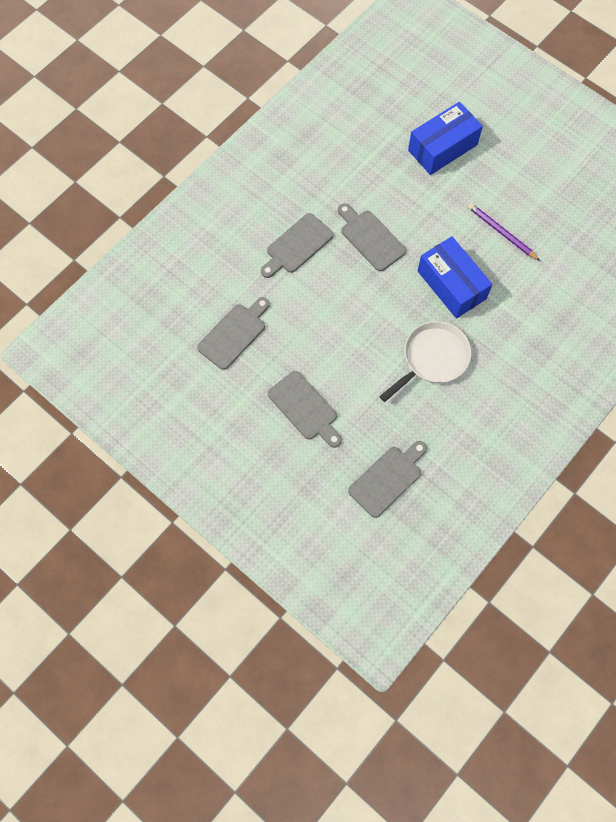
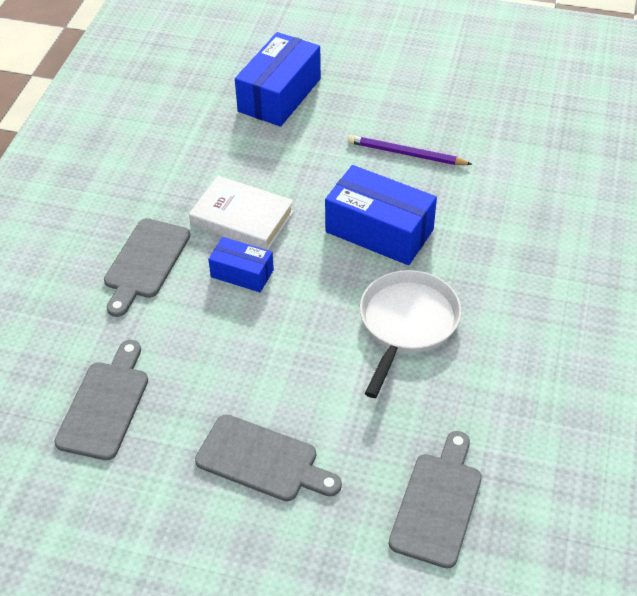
camera: 25 degrees left, 20 degrees down
(351, 279) = (242, 273): none -> blue box
(370, 238) = (242, 218): grey cutting board -> white book

